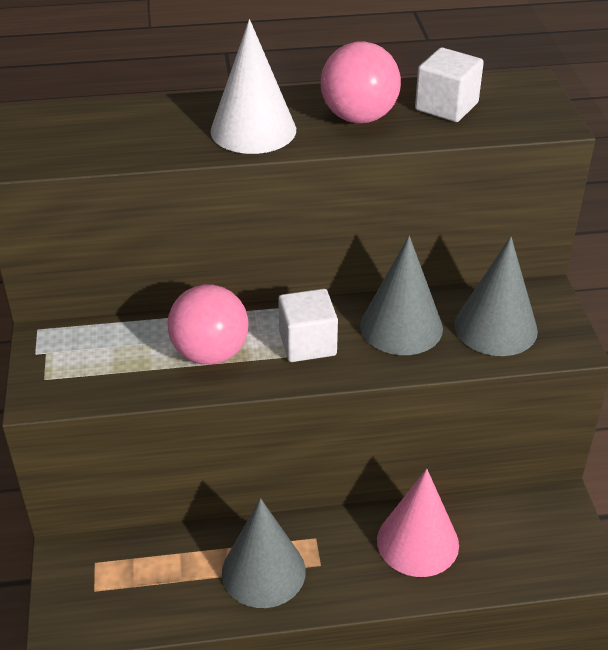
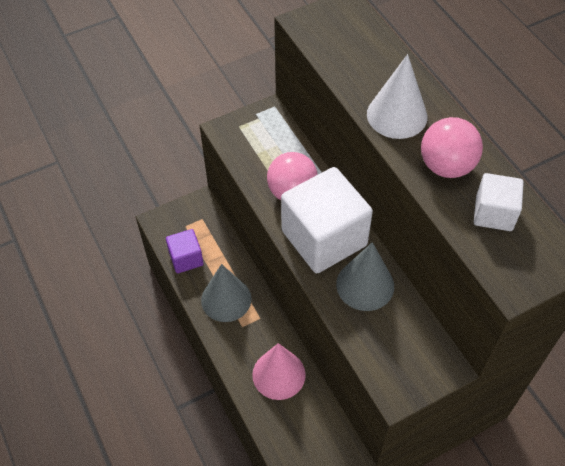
camera: 70 degrees right, 15 degrees up
(159, 606) = (186, 258): none -> purple cube
(307, 343) = (324, 238): white cube -> white cube, size x1.95
(495, 327) = (392, 342): grey cone -> none

